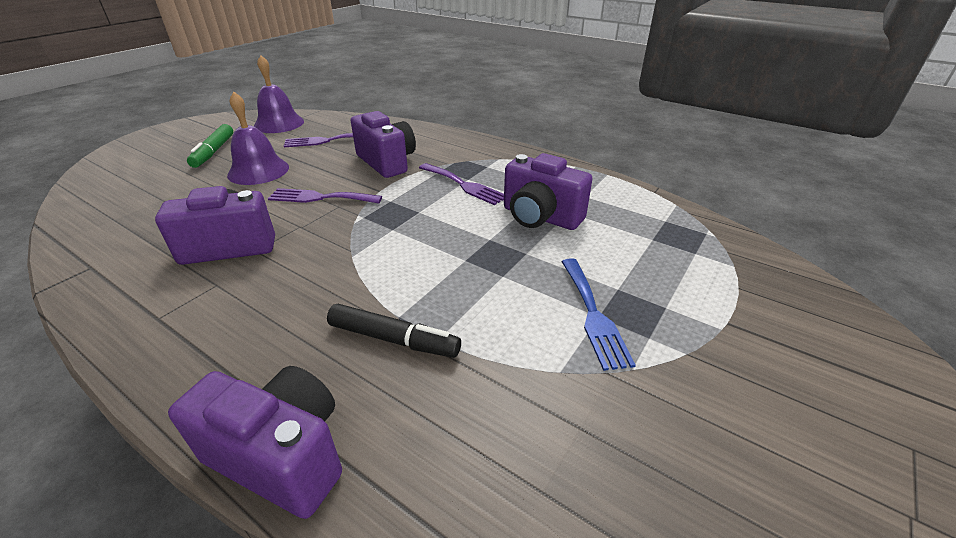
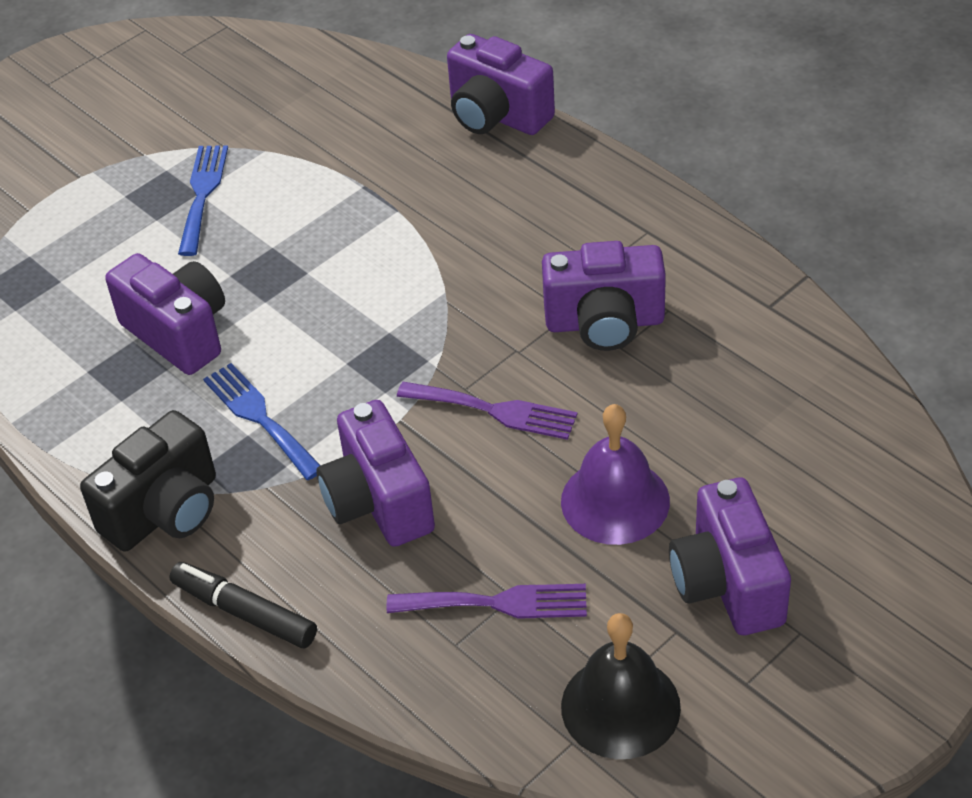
camera: 165 degrees left, 10 degrees up
(213, 152) = (727, 584): green marker -> purple camera
(279, 123) = (620, 707): purple bell -> black bell
(394, 339) = (405, 188): black marker -> black marker (244, 612)
(464, 185) = (260, 417): purple fork -> blue fork
(496, 153) = (165, 511): none -> black camera

